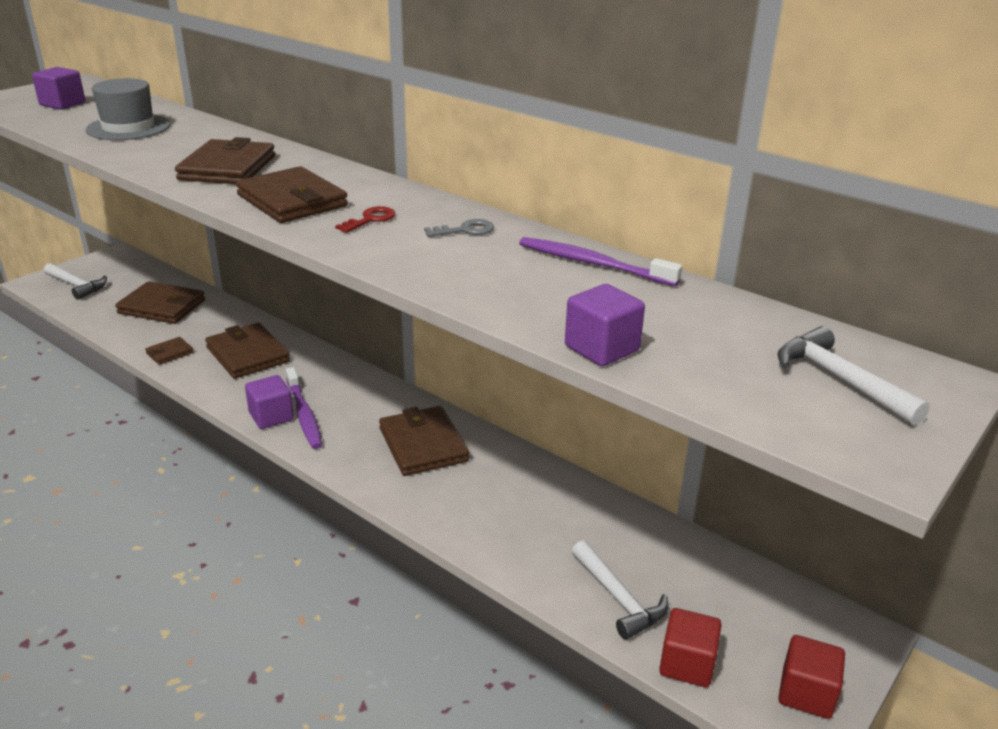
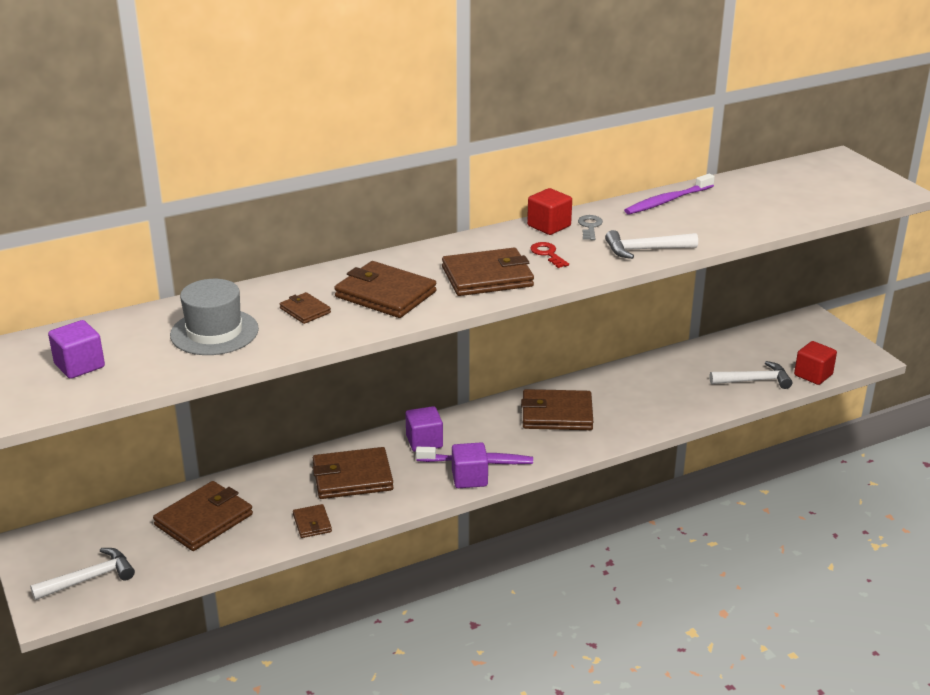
camera: 65 degrees left, 0 degrees up
(180, 147) = (305, 310): none -> brown wallet
(601, 348) = (775, 223): purple cube -> purple cube (424, 442)
(806, 693) = (845, 348): red cube -> red cube (549, 226)
(839, 380) = (830, 179): white hammer -> white hammer (645, 250)

